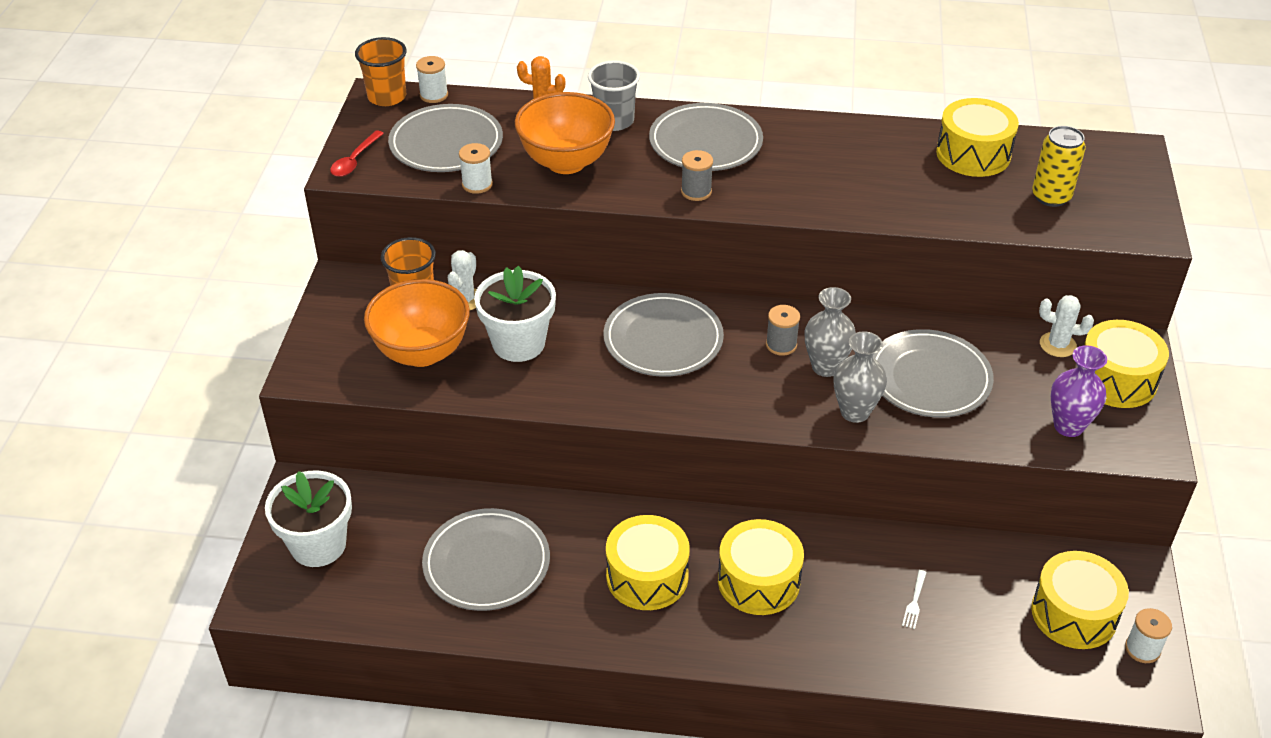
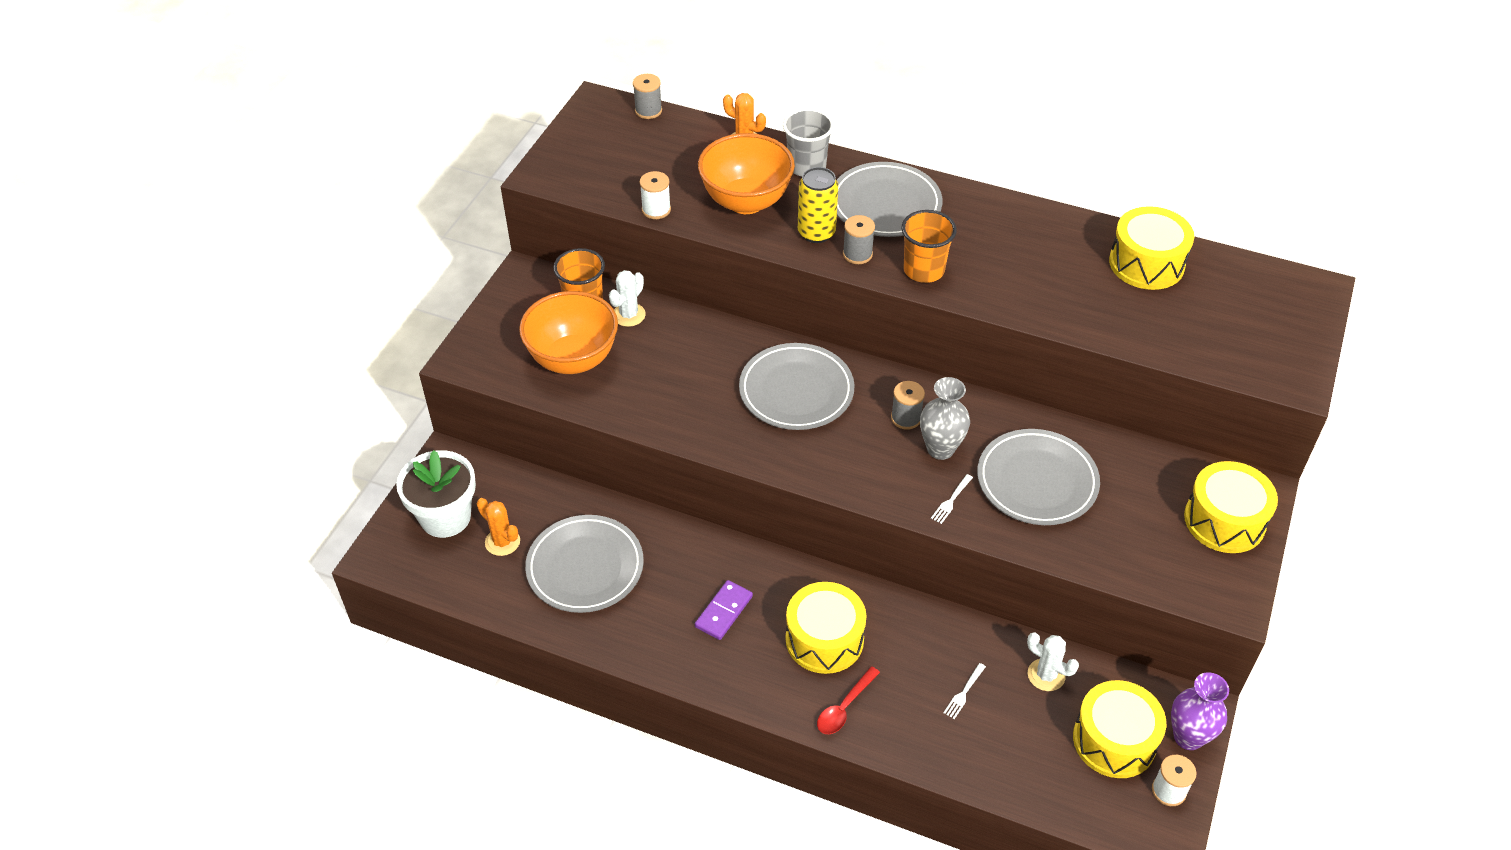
camera: 15 degrees right, 5 degrees up
(354, 160) = (554, 166): red spoon -> red spoon (844, 708)
(387, 97) = (605, 105): orange cup -> orange cup (923, 270)
(389, 557) = (502, 542): none -> orange cactus
(434, 95) = (648, 111): white spool -> grey spool
(446, 144) = (642, 163): grey plate -> none
(518, 343) = (662, 368): white flower pot -> none
(647, 576) = (724, 612): yellow drum -> purple domino
(855, 412) = (951, 500): grey vase -> white fork
(1051, 197) = (1207, 323): yellow can -> yellow can (816, 232)
(1057, 345) = (1179, 472): white cactus -> white cactus (1046, 675)
(1068, 426) = (1156, 558): purple vase -> purple vase (1188, 737)

